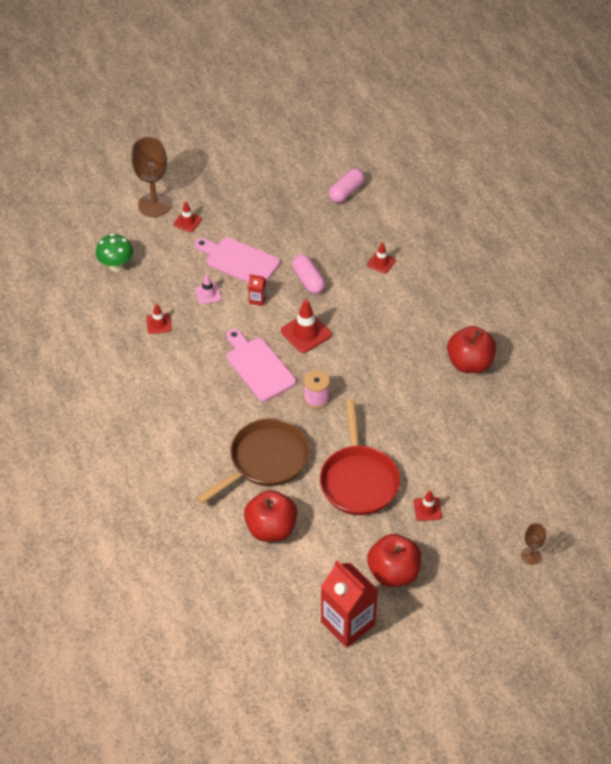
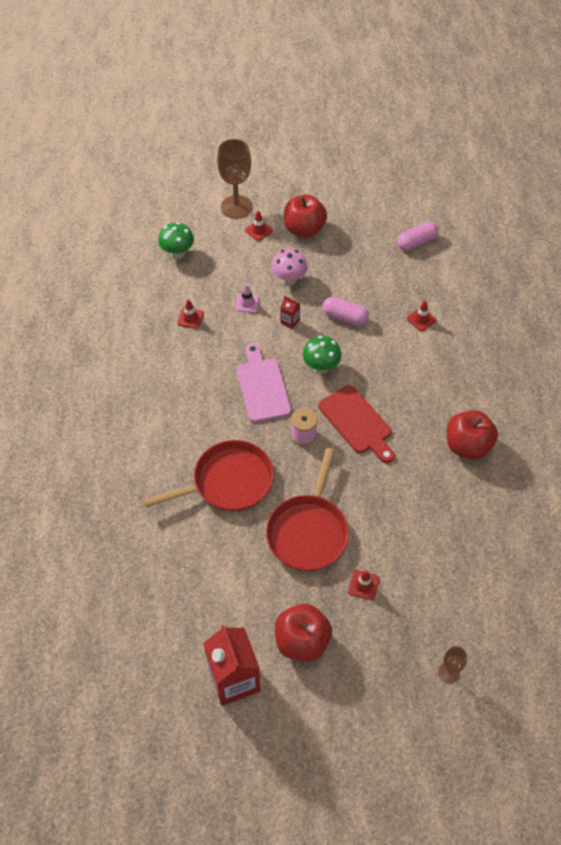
camera: 20 degrees right, 5 degrees up
(239, 261) = (289, 280): pink cutting board -> pink mushroom
(265, 460) = (228, 482): brown pan -> red pan
(271, 528) = (204, 553): red apple -> red apple (304, 229)
(306, 333) = (321, 367): red traffic cone -> green mushroom
(308, 280) = (345, 317): pink capsule -> pink capsule turned 60 degrees counterclockwise
(361, 372) = (357, 422): none -> red cutting board

